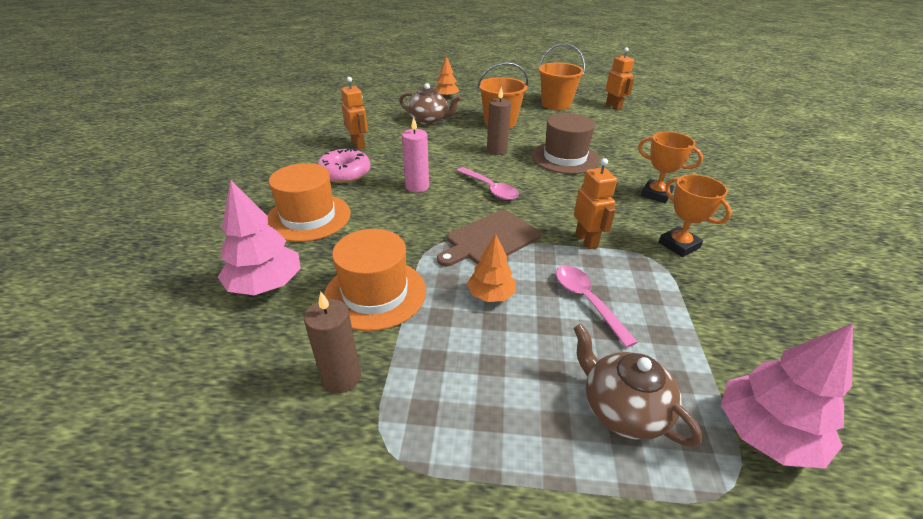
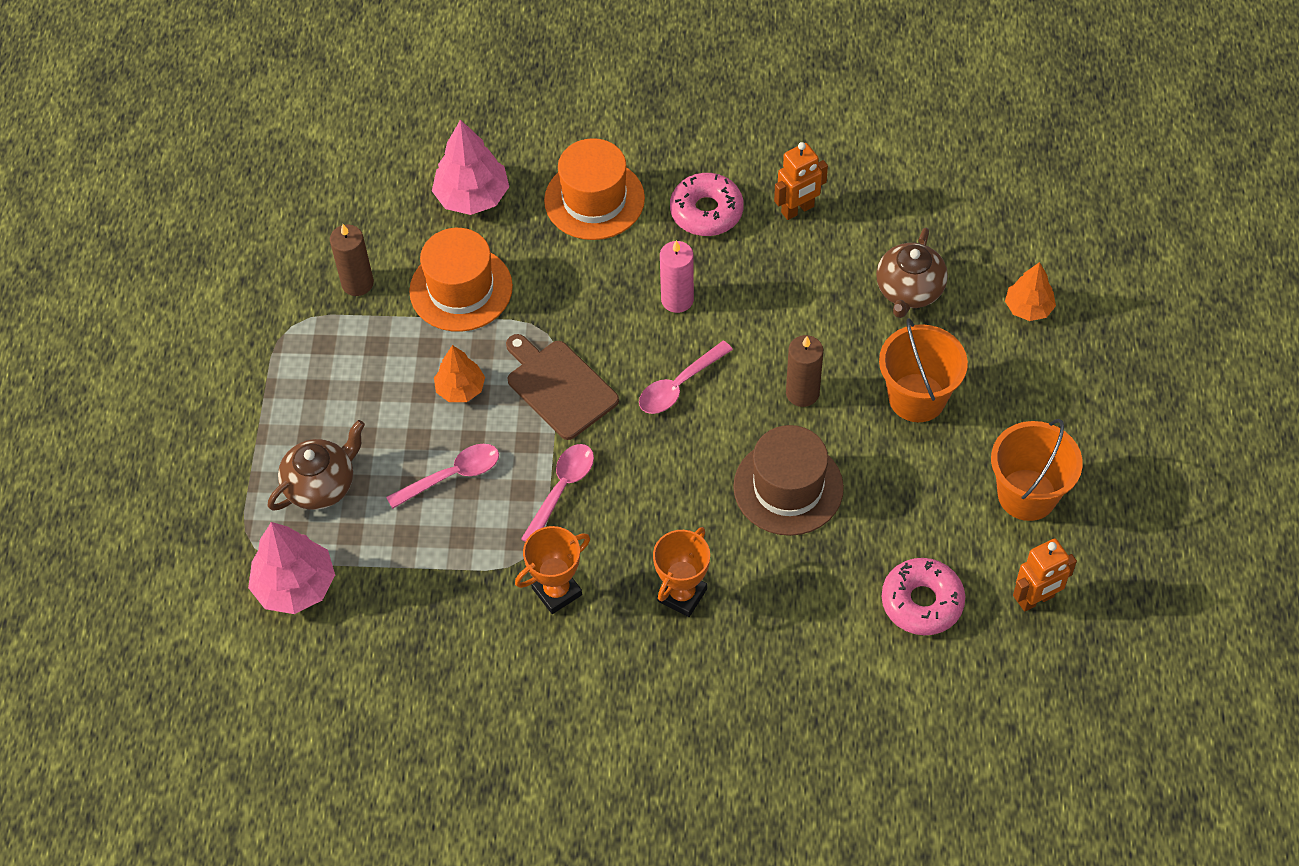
camera: 90 degrees right, 20 degrees up
(586, 240) = (561, 489): orange robot -> pink spoon
(627, 129) = (922, 602): none -> pink donut

